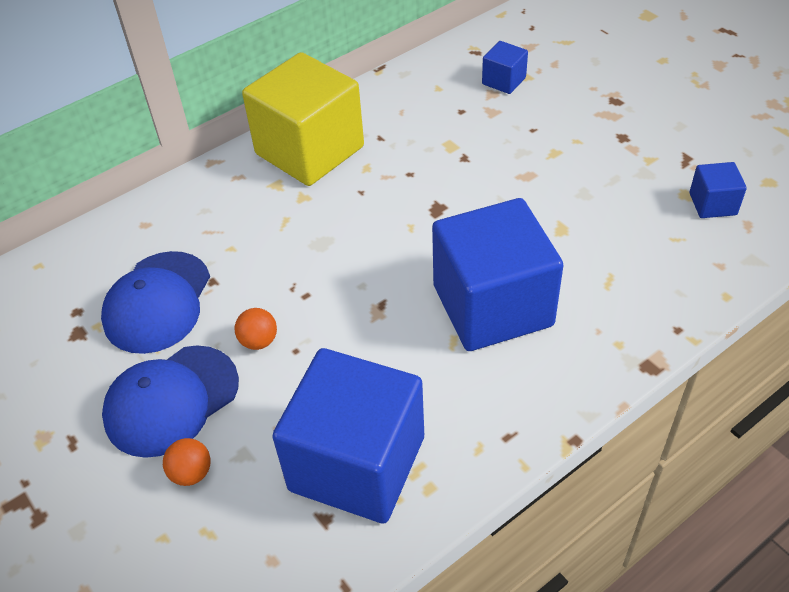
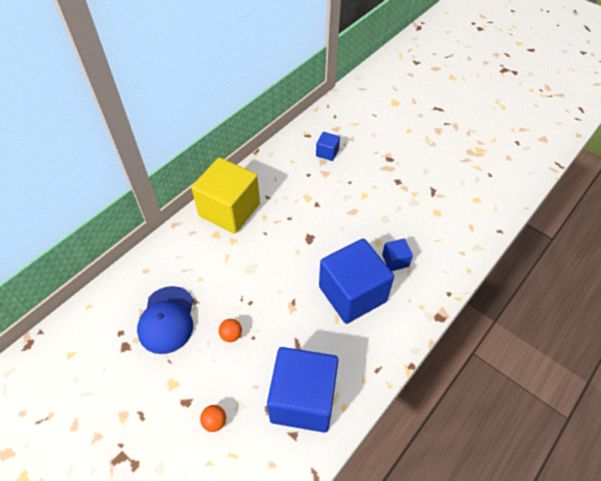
camera: 15 degrees left, 5 degrees up
(171, 400) = (191, 380): blue cap -> none
(712, 204) = (451, 217): blue cube -> blue cube (395, 261)

